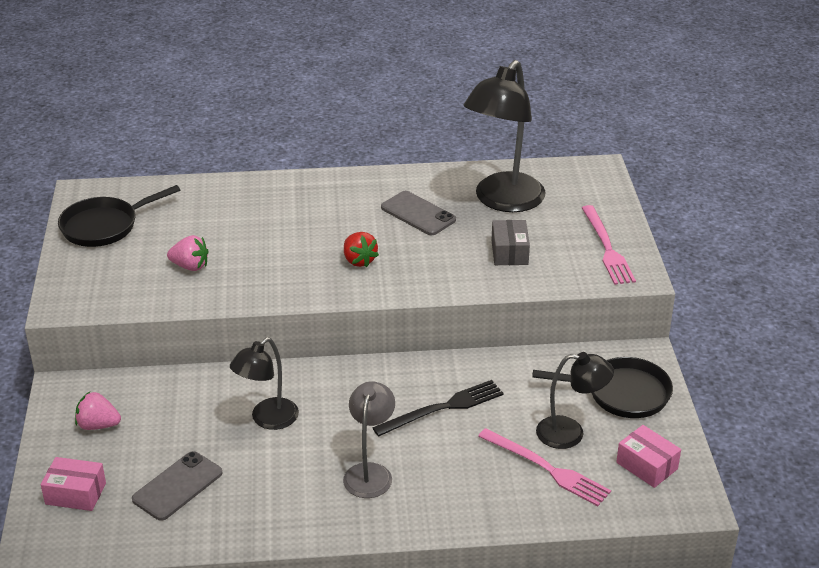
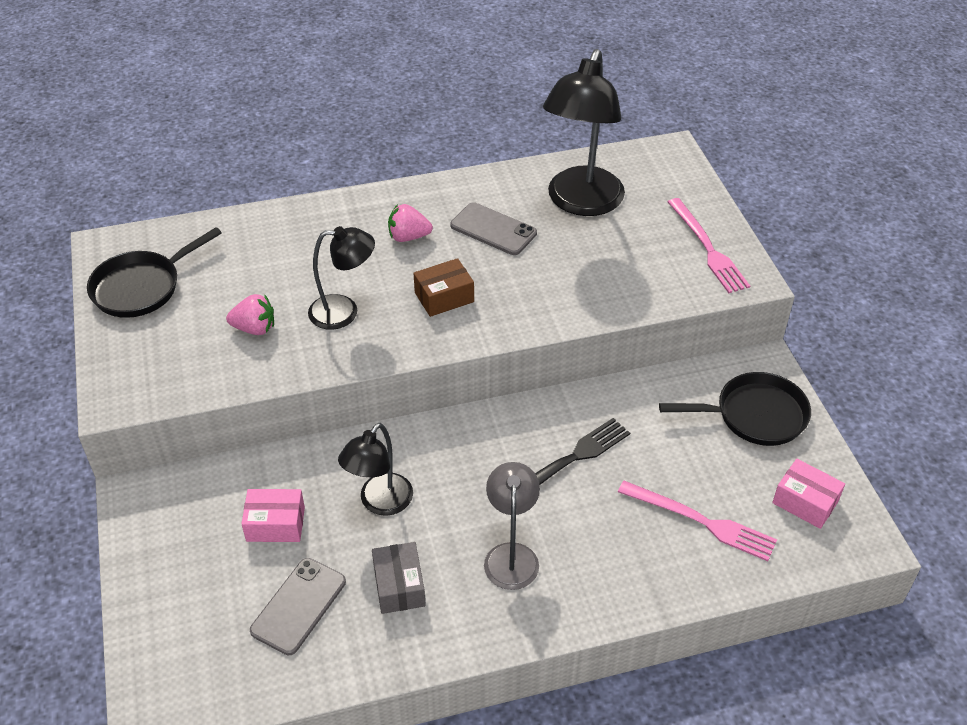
camera: 10 degrees left, 10 degrees up
(75, 493) = (182, 634): pink box -> pink box (275, 524)
(98, 425) = (187, 538): pink strawberry -> pink strawberry (408, 237)
(359, 260) = (444, 297): red strawberry -> brown box
(509, 252) = (605, 266): grey box -> grey box (399, 586)
(570, 433) = (714, 473): black lamp -> black lamp (344, 312)

